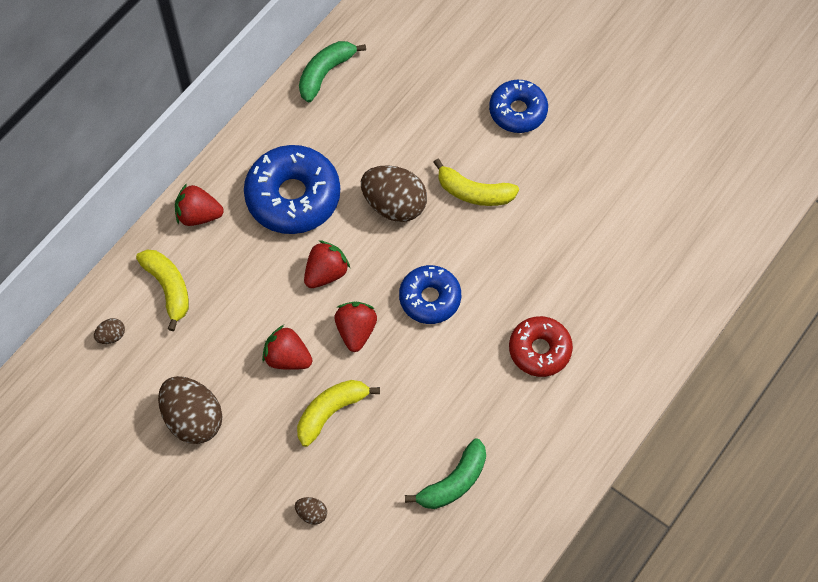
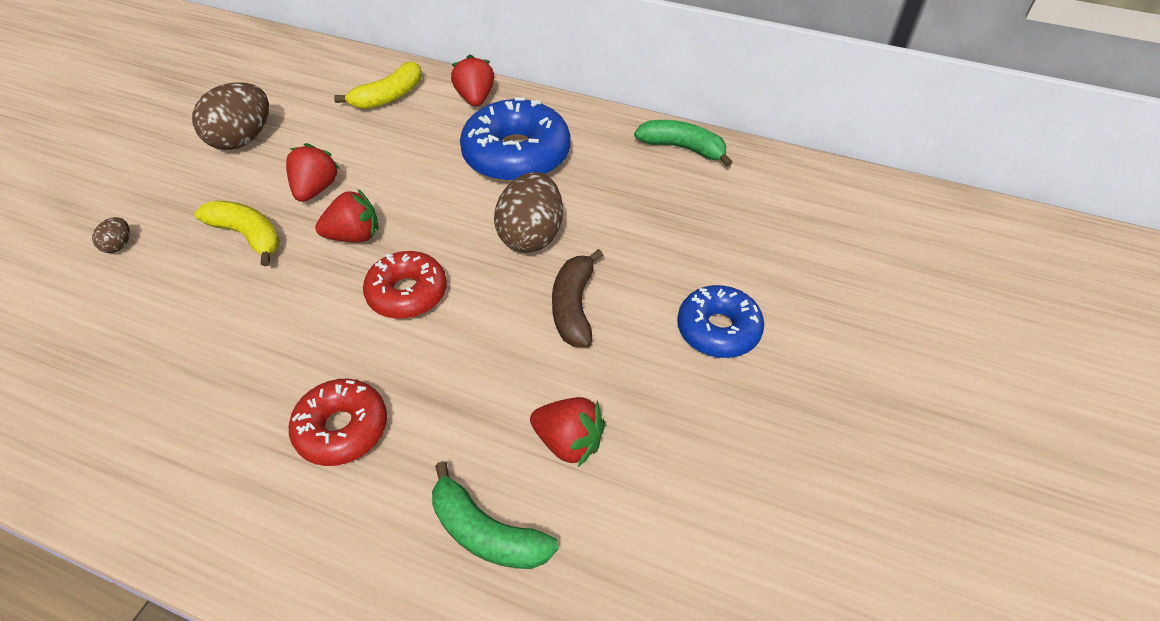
camera: 75 degrees right, 15 degrees down
(111, 336) = (332, 75): brown egg -> none
(326, 273) = (426, 197): red strawberry -> red strawberry (568, 442)
(430, 298) = (407, 293): blue donut -> red donut
(453, 482) = (141, 368): green banana -> green banana (487, 533)
(474, 192) = (574, 307): yellow banana -> brown banana

